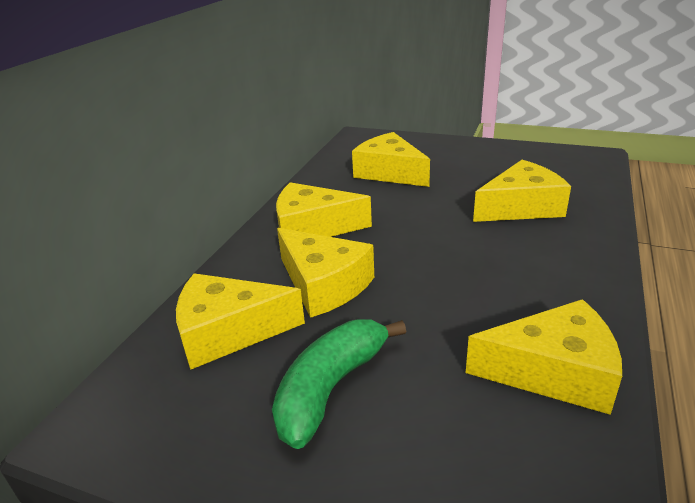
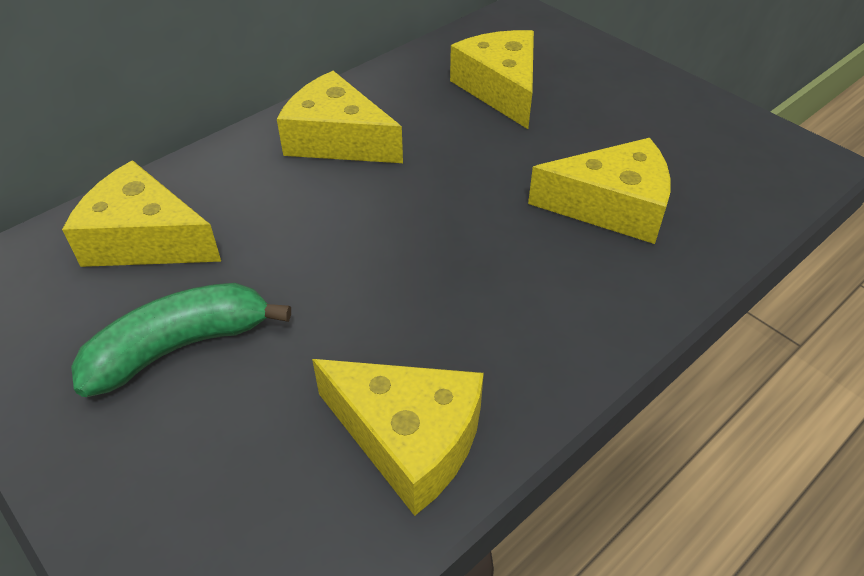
camera: 25 degrees right, 15 degrees up
(323, 284) = (281, 221): yellow cheese -> none

